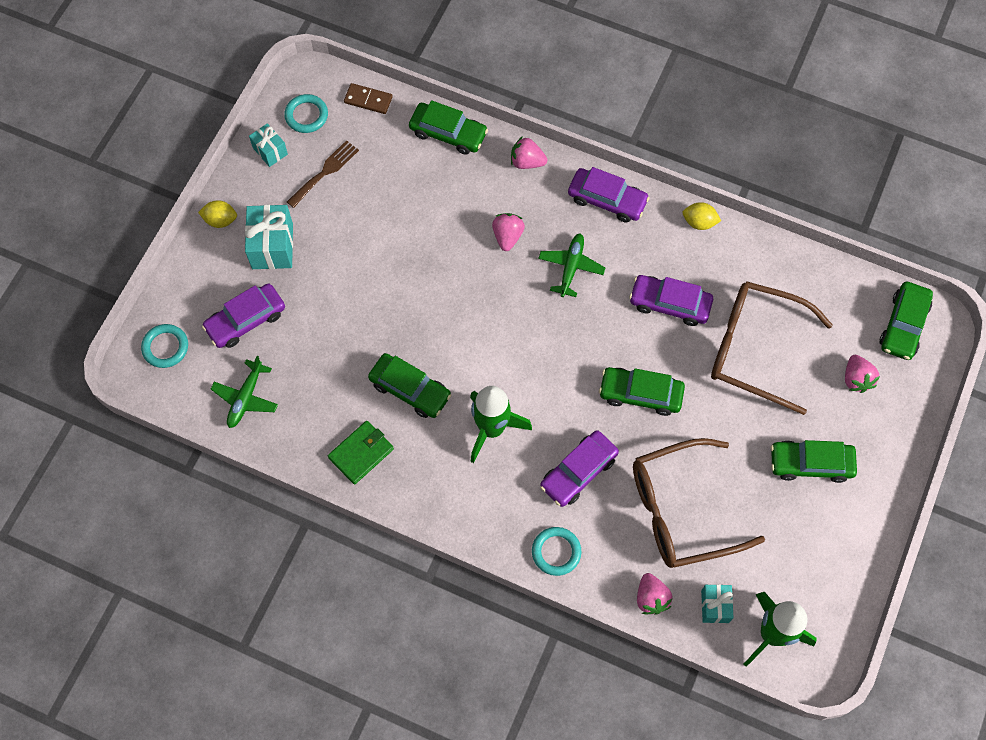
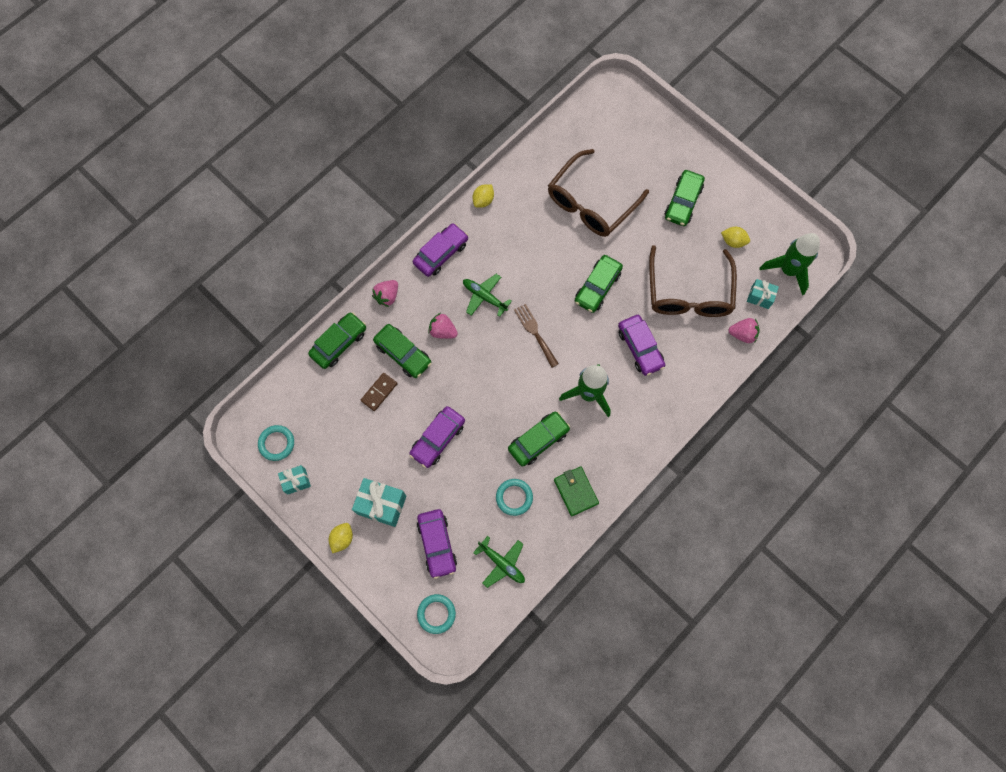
camera: 70 degrees left, 5 degrees up
(325, 172) = (333, 445): brown fork -> brown fork (535, 333)
(368, 100) = (283, 392): brown domino -> brown domino (379, 392)
(556, 552) = (692, 383): turquoise ring -> turquoise ring (514, 497)
(670, 304) = (538, 243): purple car -> purple car (438, 439)
(782, 547) = (733, 241): none -> yellow lemon
(856, 379) = (634, 151): pink strawberry -> none
(903, 325) = (607, 108): green car -> green car (403, 354)

